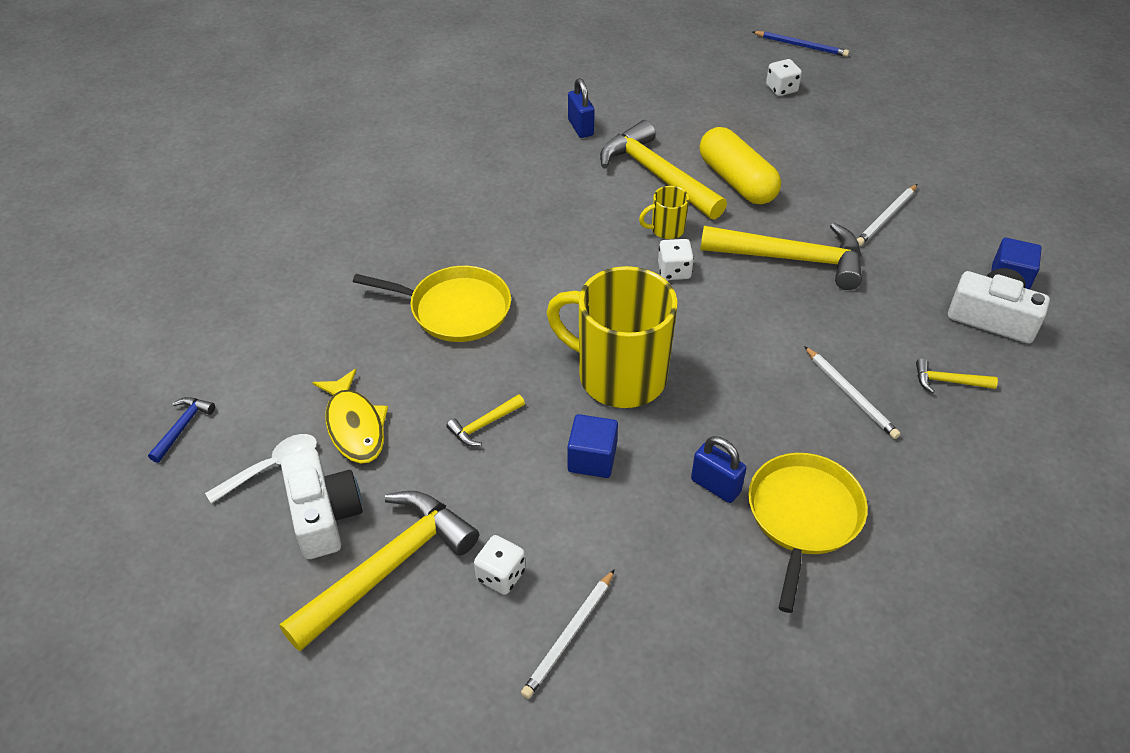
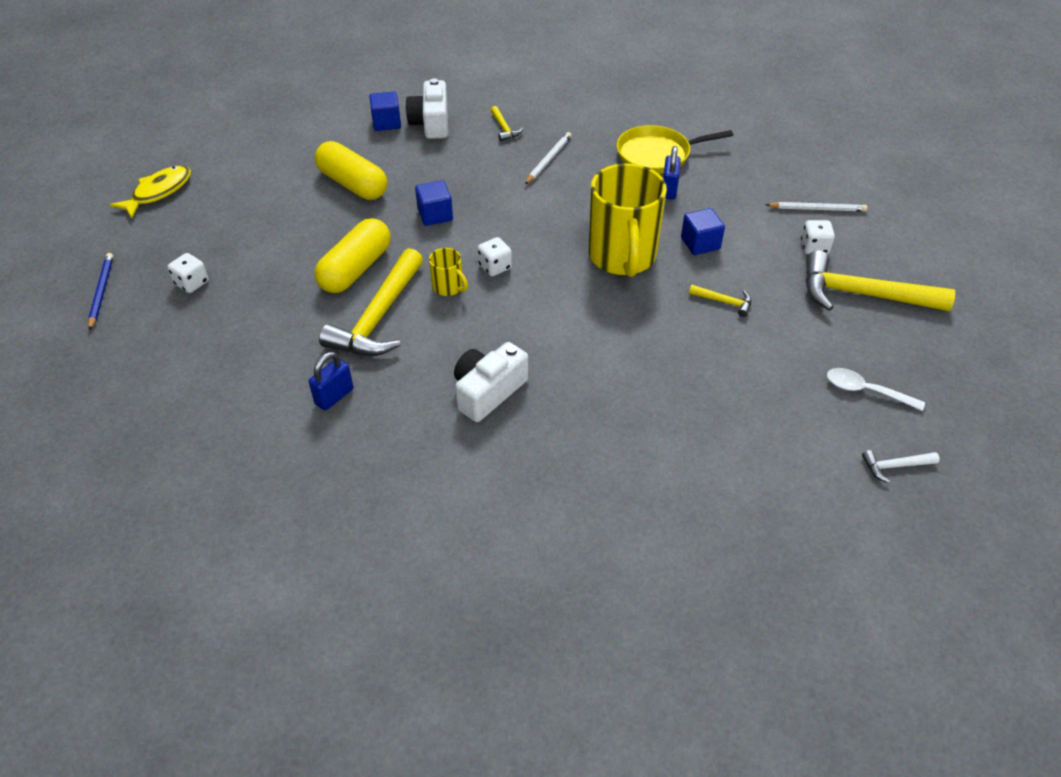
camera: 120 degrees left, 0 degrees up
(182, 427) = (895, 466): blue hammer -> white hammer
(324, 515) = (866, 342): white camera -> white camera (488, 391)
(354, 426) = (791, 366): yellow fish -> yellow fish (159, 192)
(455, 309) = (637, 369): yellow pan -> none
(792, 259) = (435, 215): yellow hammer -> blue cube
(886, 217) = (353, 184): white pencil -> yellow capsule

